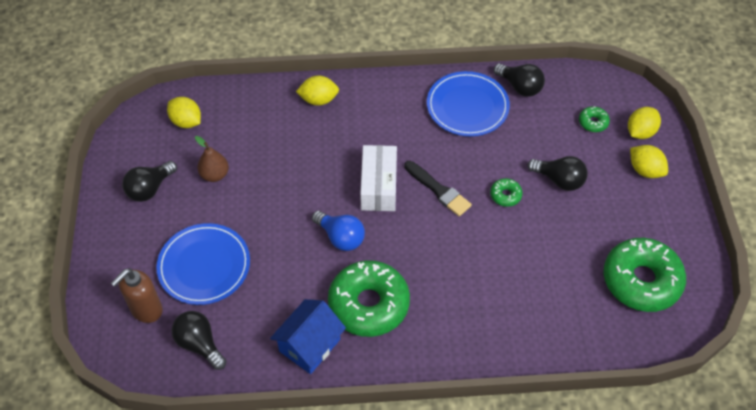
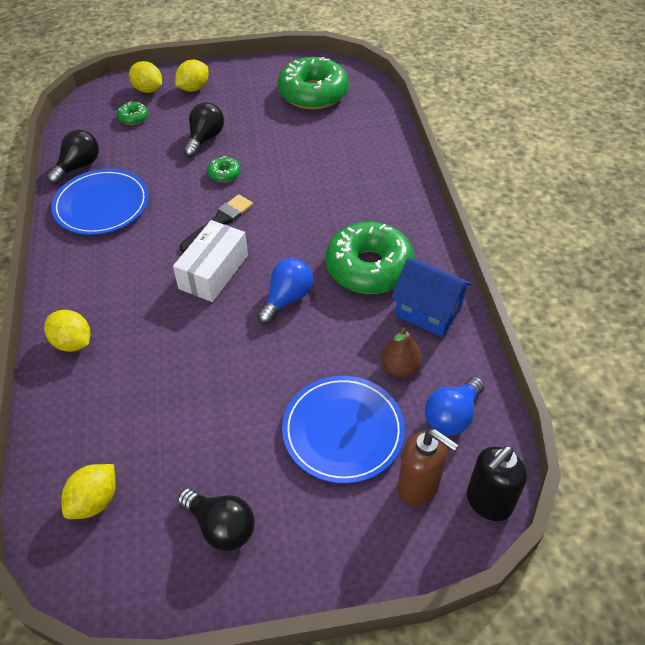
camera: 95 degrees left, 5 degrees down
(122, 355) = (488, 502): none -> black soap dispenser
(199, 344) = (452, 416): black light bulb -> blue light bulb
(215, 175) = (196, 444): brown pear -> brown pear (400, 368)
(318, 100) = (73, 342): yellow lemon -> yellow lemon turned 45 degrees counterclockwise
(379, 186) = (213, 272): white box -> white box turned 60 degrees counterclockwise

